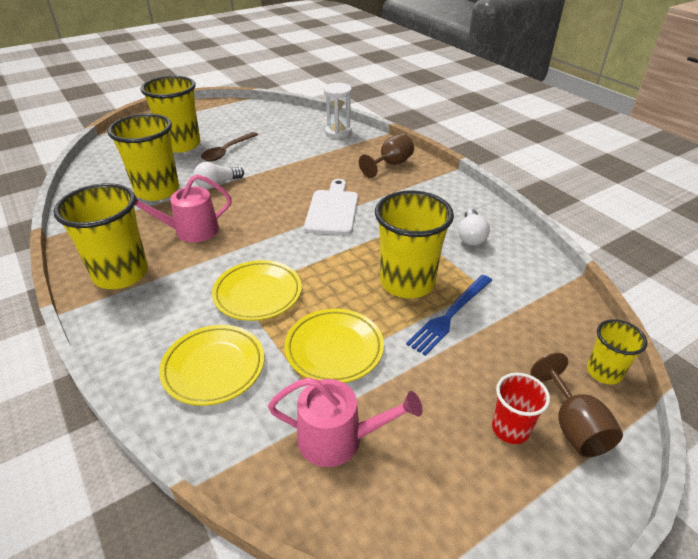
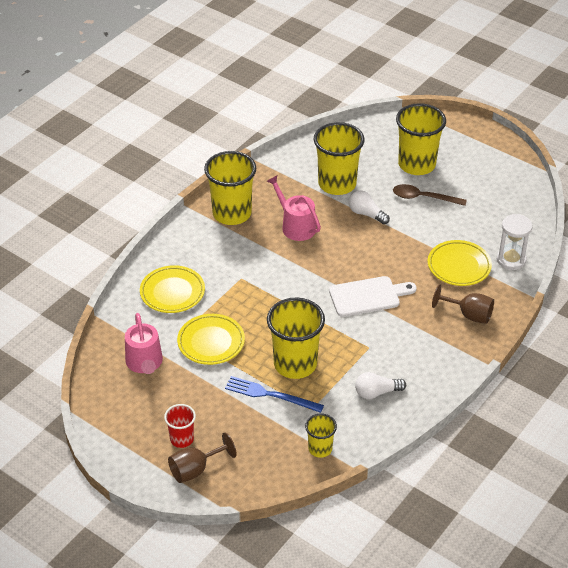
camera: 70 degrees right, 5 degrees up
(258, 294) = (245, 288): yellow plate -> yellow plate (459, 266)
(604, 372) = (249, 485): yellow cup -> yellow cup (320, 449)

